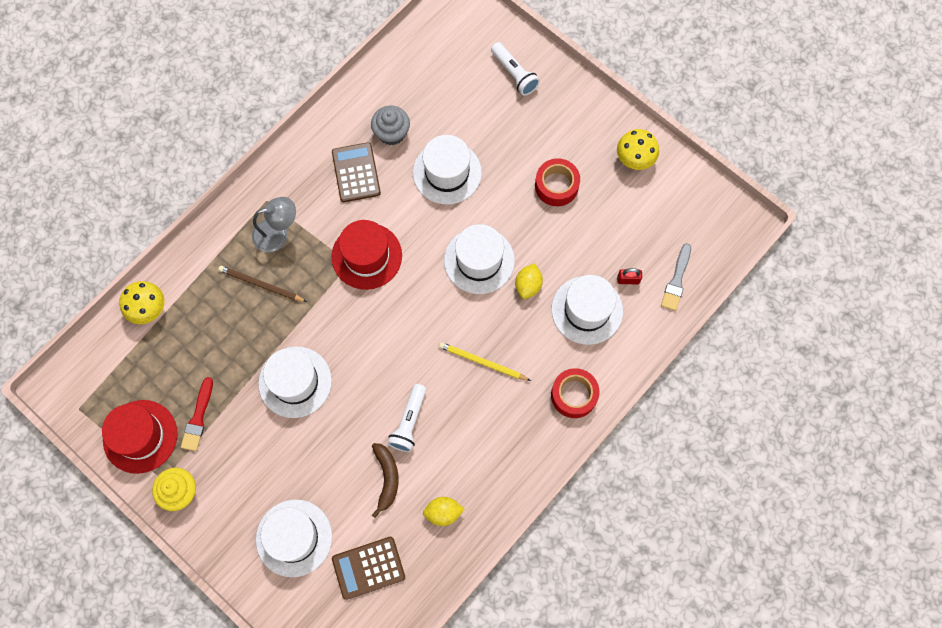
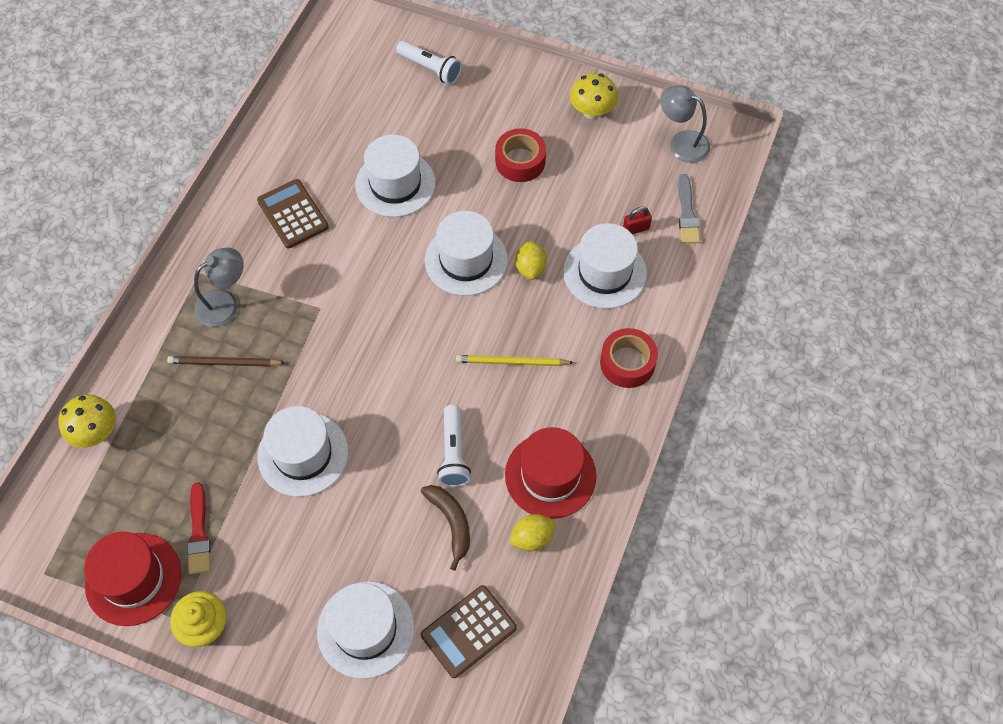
camera: 20 degrees left, 10 degrees down
(366, 256) = (337, 294): red hat -> red hat (550, 475)
(391, 133) = (318, 163): grey cupcake -> none
(699, 213) = (681, 143): none -> grey lamp

